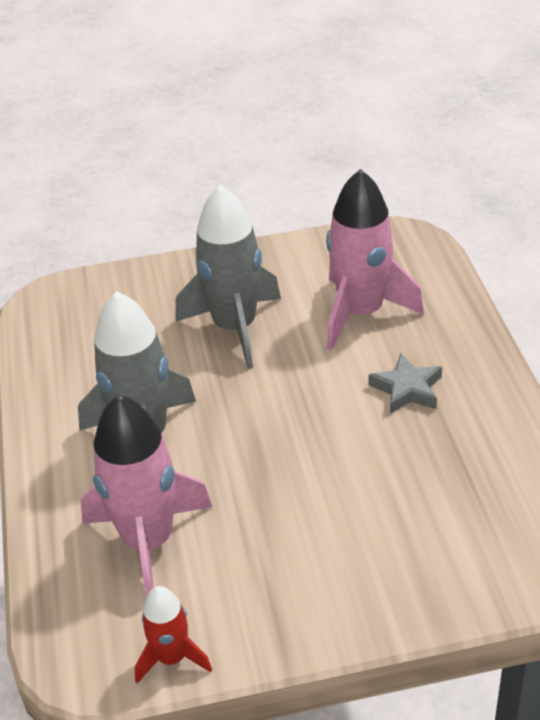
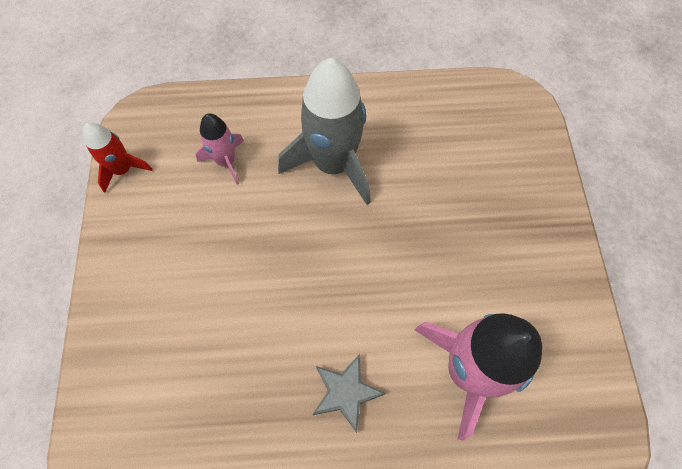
camera: 95 degrees right, 25 degrees up
(148, 541) = (226, 161): pink rocket -> pink rocket, size x0.52
(235, 327) = (459, 246): grey rocket -> none

